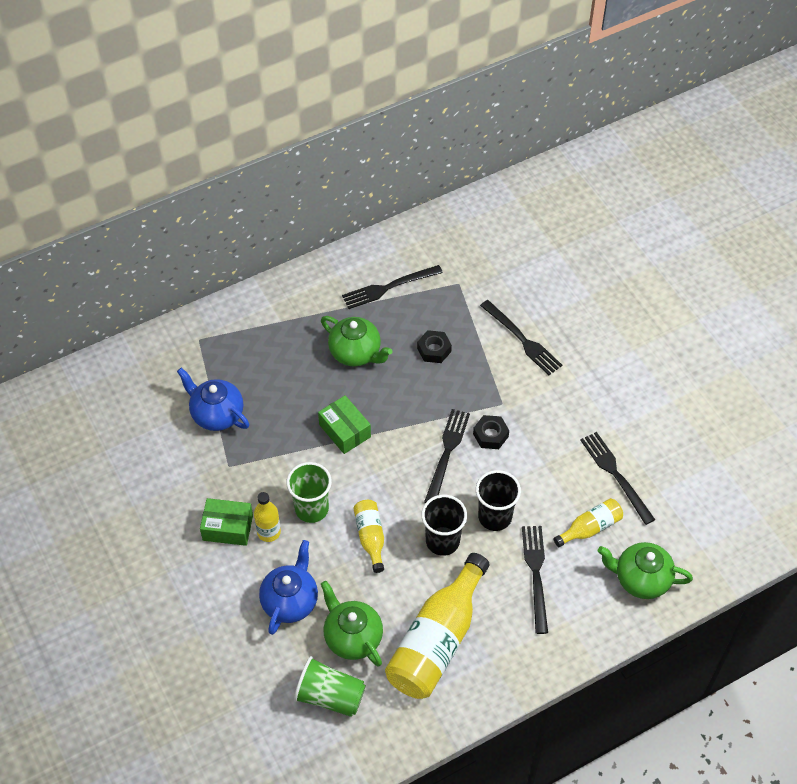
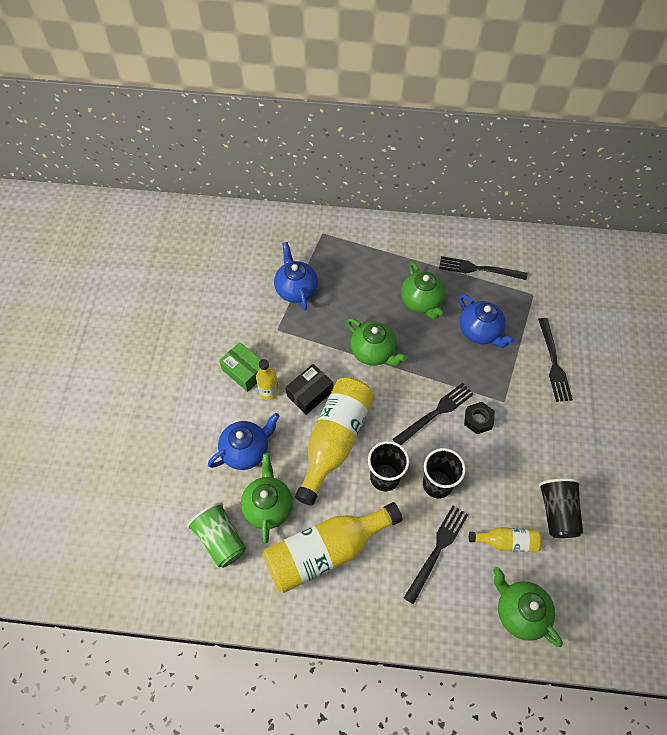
camera: 35 degrees right, 5 degrees up
(311, 509) = (310, 393): green cup -> black box
(345, 431) = (373, 352): green box -> green teapot
(370, 537) = (335, 440): yellow bottle -> yellow bottle, size x2.02
(434, 350) = (480, 332): black nut -> blue teapot
(615, 474) = (557, 512): black fork -> black cup

